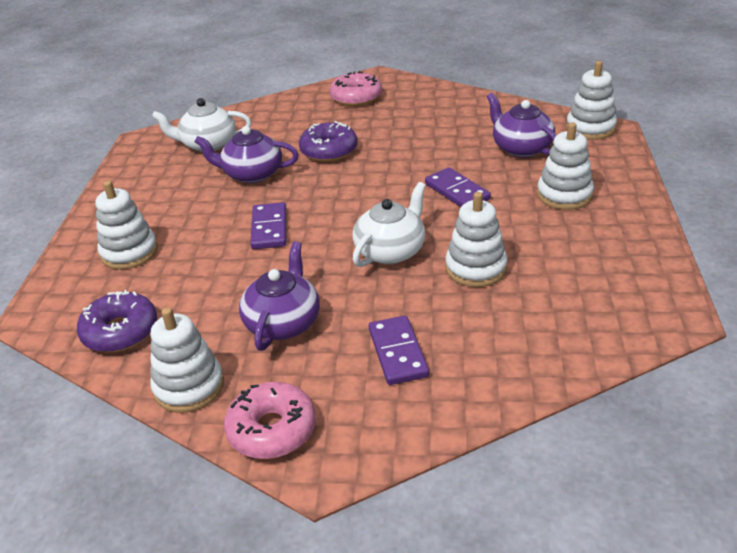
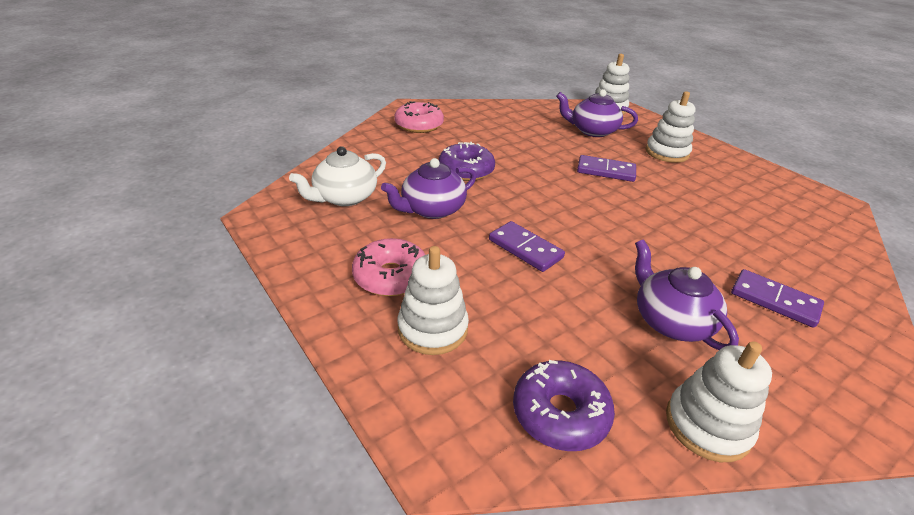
camera: 45 degrees left, 0 degrees up
(272, 430) = (822, 417): pink donut -> pink donut (391, 276)
(391, 251) = (639, 228): white teapot -> none
(476, 268) = (707, 218): white stacking toy -> none

